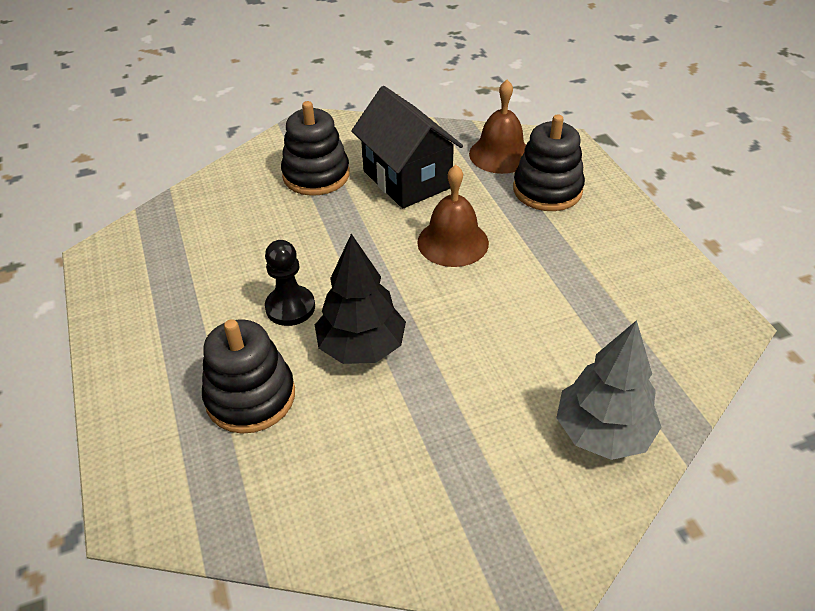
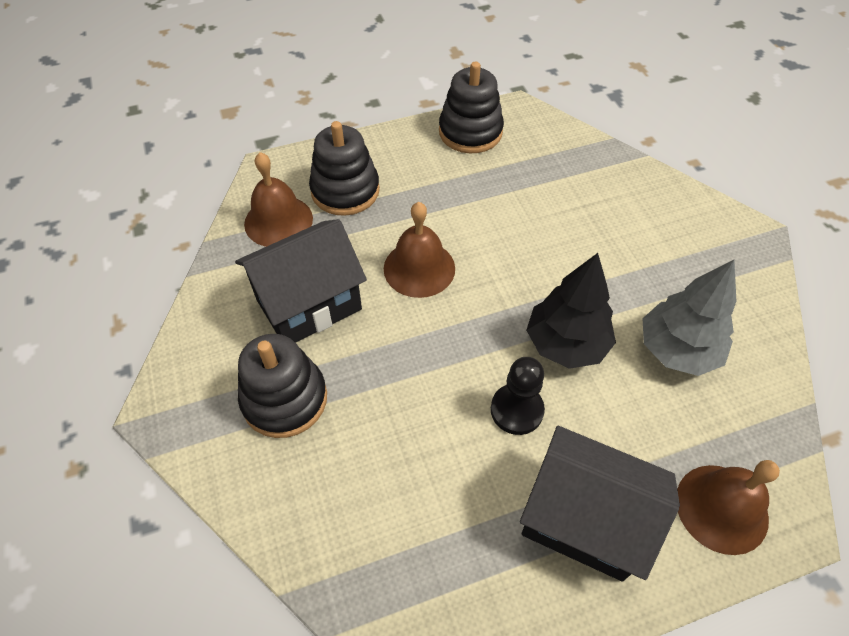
camera: 90 degrees left, 10 degrees up
(163, 454) = (721, 508): none -> brown bell
(179, 347) = (583, 519): none -> black house
(250, 397) = (639, 436): black stacking toy -> black stacking toy (470, 132)
(602, 433) = (632, 192): grey tree -> grey tree (677, 350)

